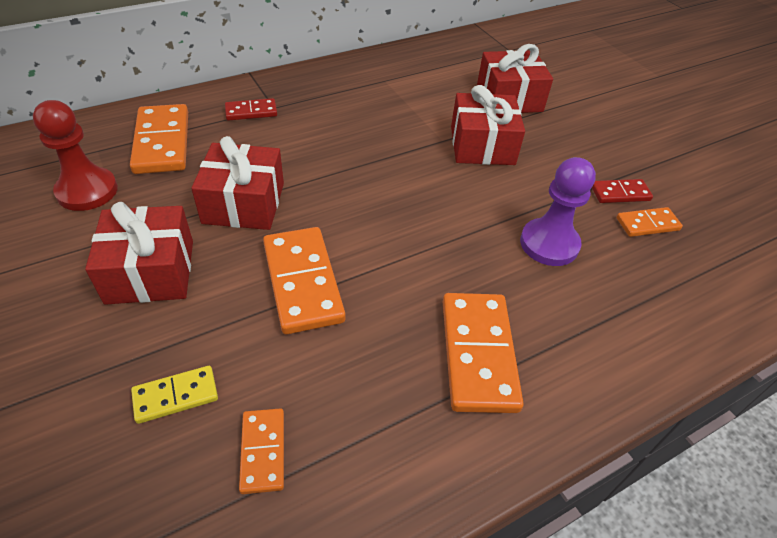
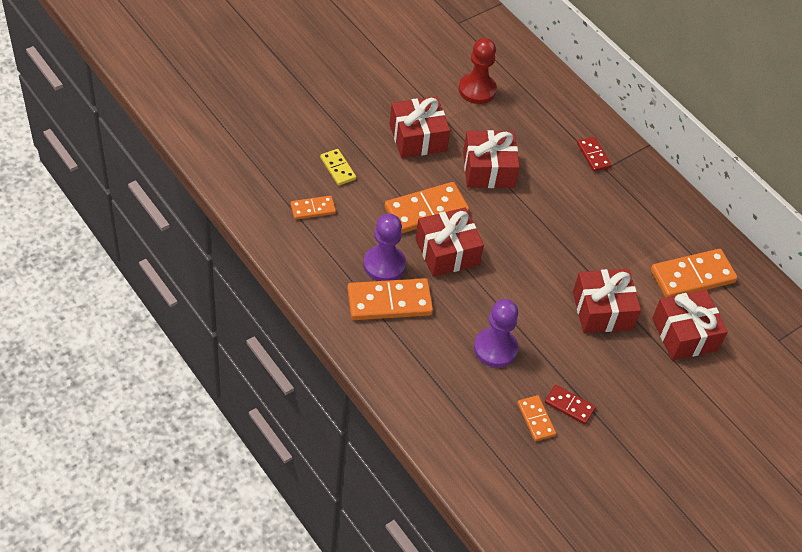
camera: 80 degrees right, 5 degrees up
(162, 142) = (538, 113): orange domino -> orange domino (692, 276)
(385, 269) = (447, 252): none -> red gift
(404, 351) = (384, 265): none -> purple pawn
(620, 193) = (569, 406): red domino -> red domino turned 45 degrees counterclockwise

